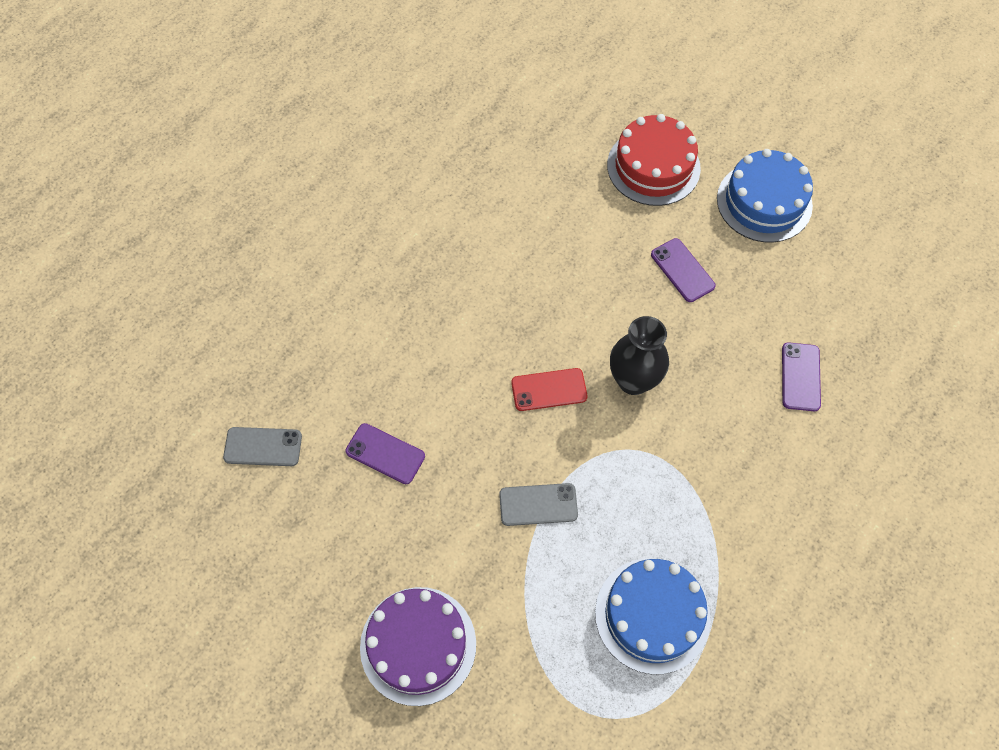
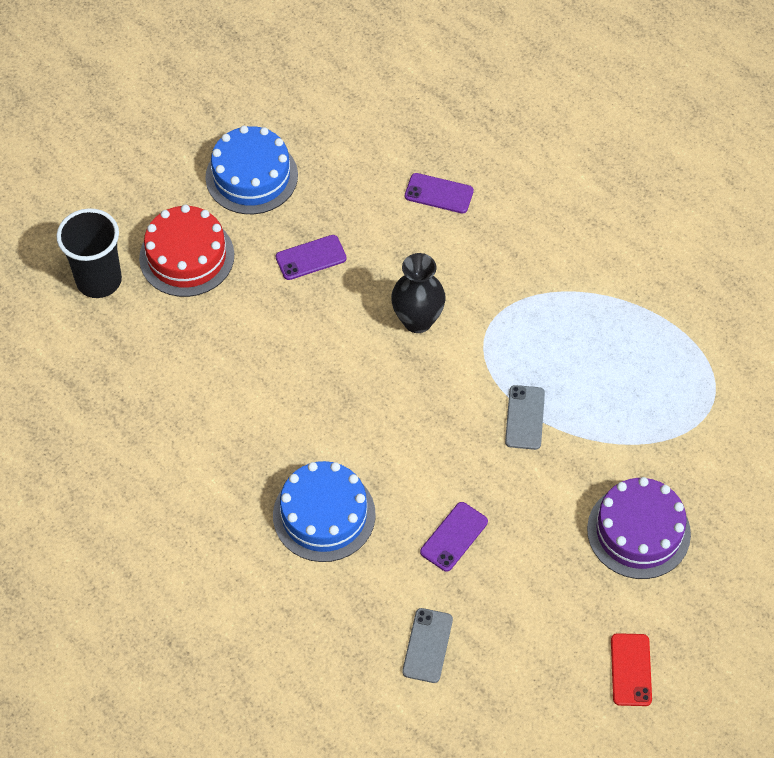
camera: 80 degrees left, 5 degrees down
(549, 389) = (413, 390): red phone -> red phone (630, 670)
(607, 105) = (99, 280): none -> black cup
(652, 615) = (635, 350): blue cake -> blue cake (324, 515)

